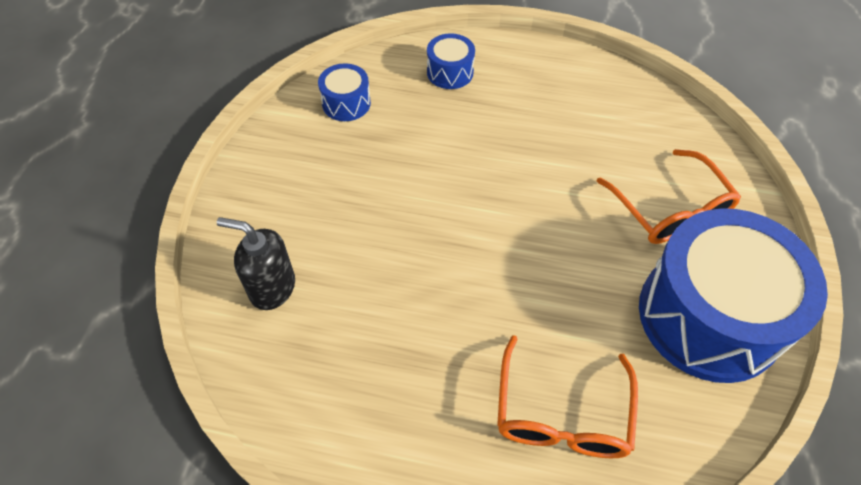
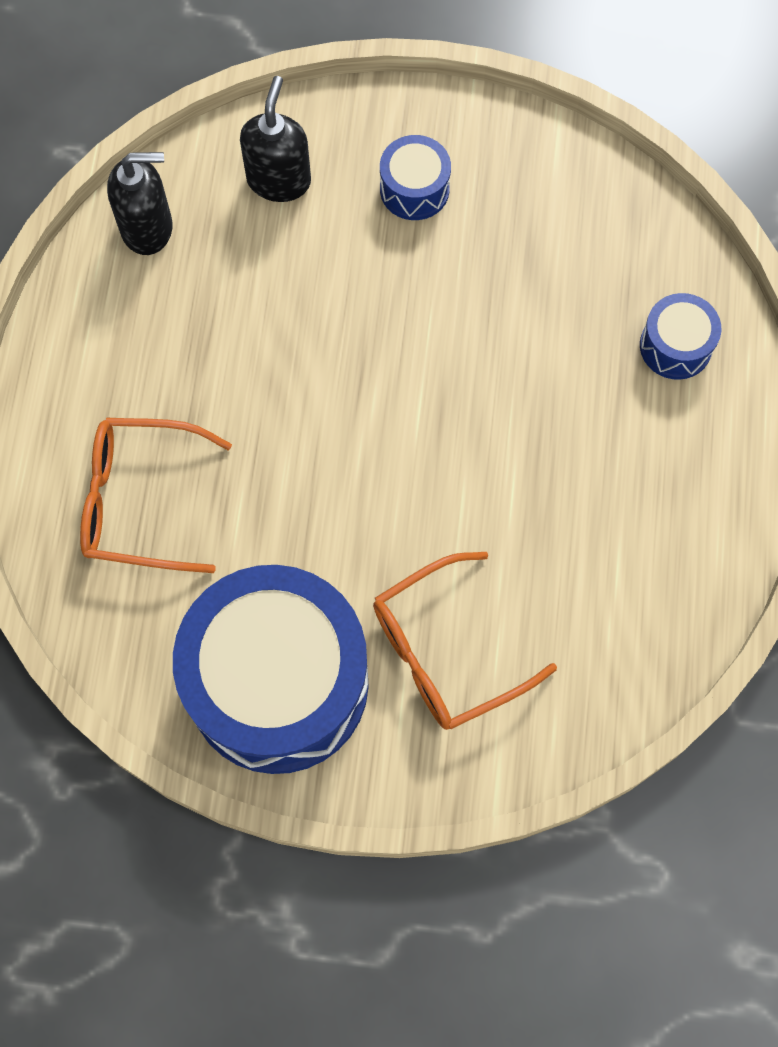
camera: 85 degrees right, 15 degrees up
(295, 396) = (147, 228): none -> black soap dispenser
(346, 103) = (588, 214): blue drum -> blue drum (414, 189)

